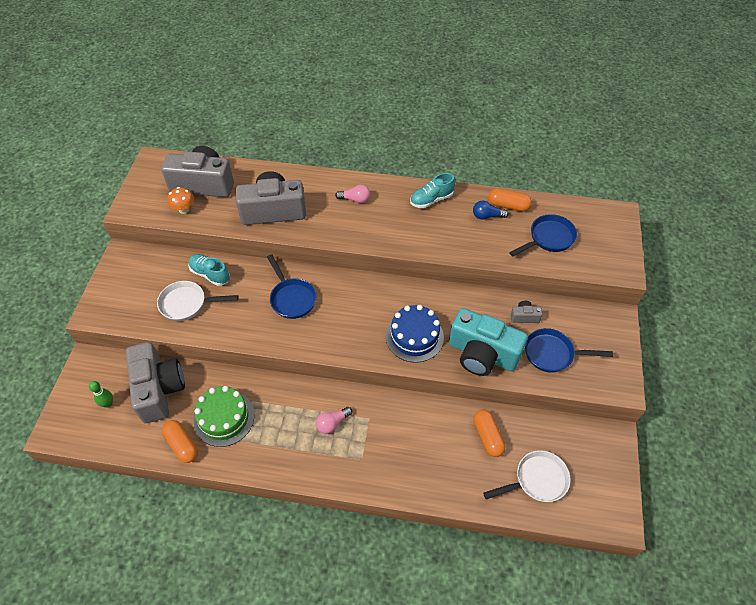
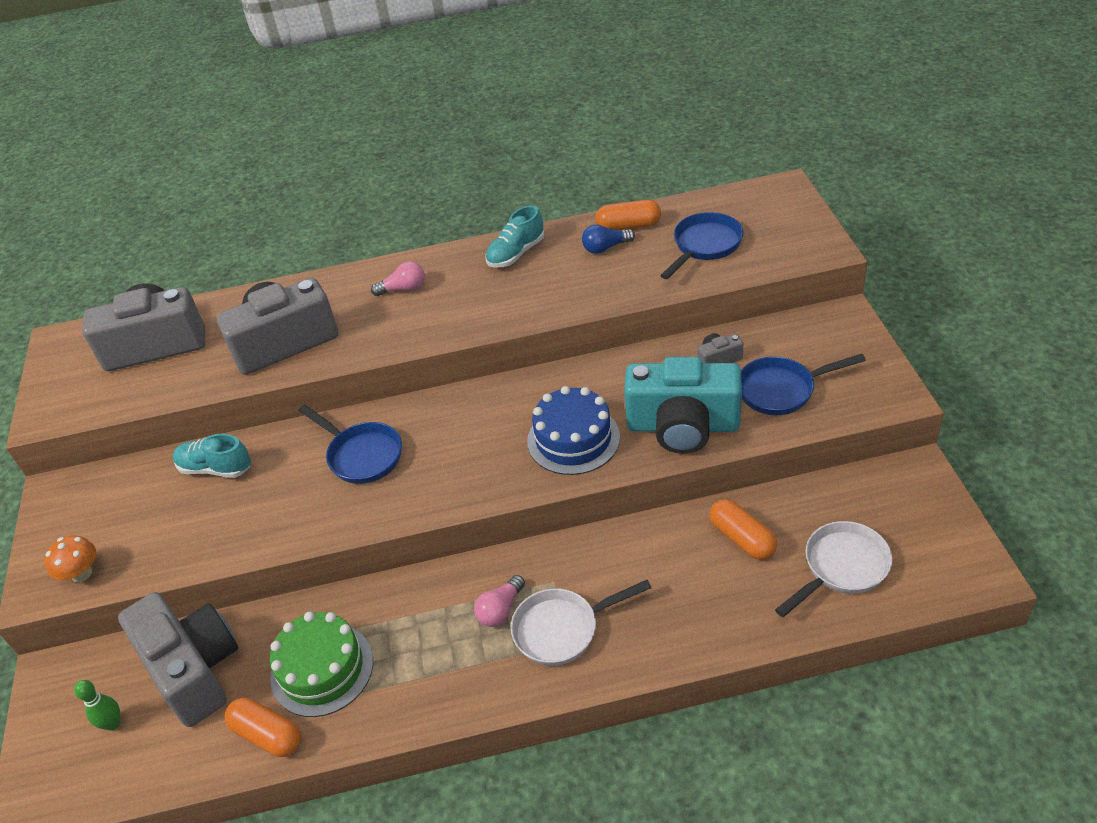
camera: 15 degrees left, 10 degrees down
(184, 209) = (138, 387): orange mushroom -> orange mushroom (81, 573)
(187, 304) = (195, 521): white pan -> white pan (562, 629)

